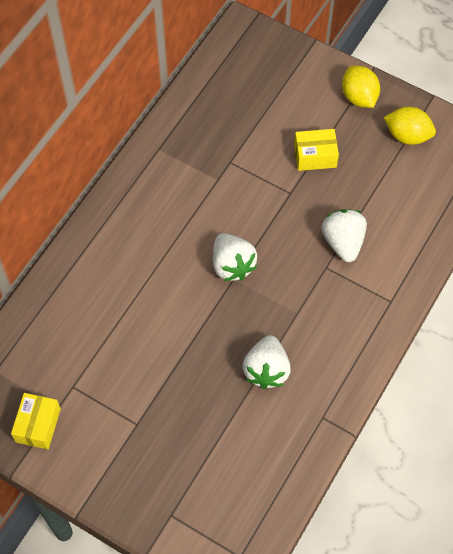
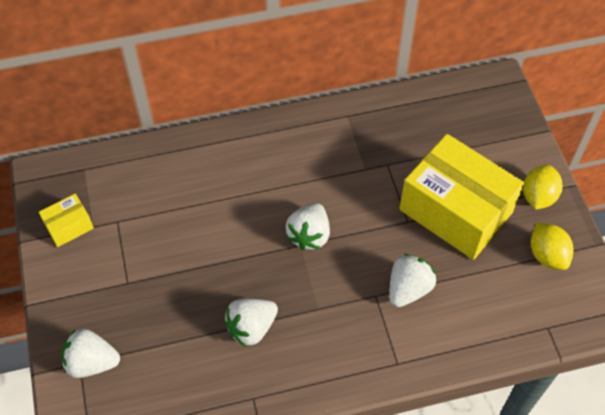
camera: 45 degrees right, 5 degrees down
(179, 505) = (92, 362): none -> white strawberry
(315, 156) = (455, 211): yellow box -> yellow box, size x2.28

